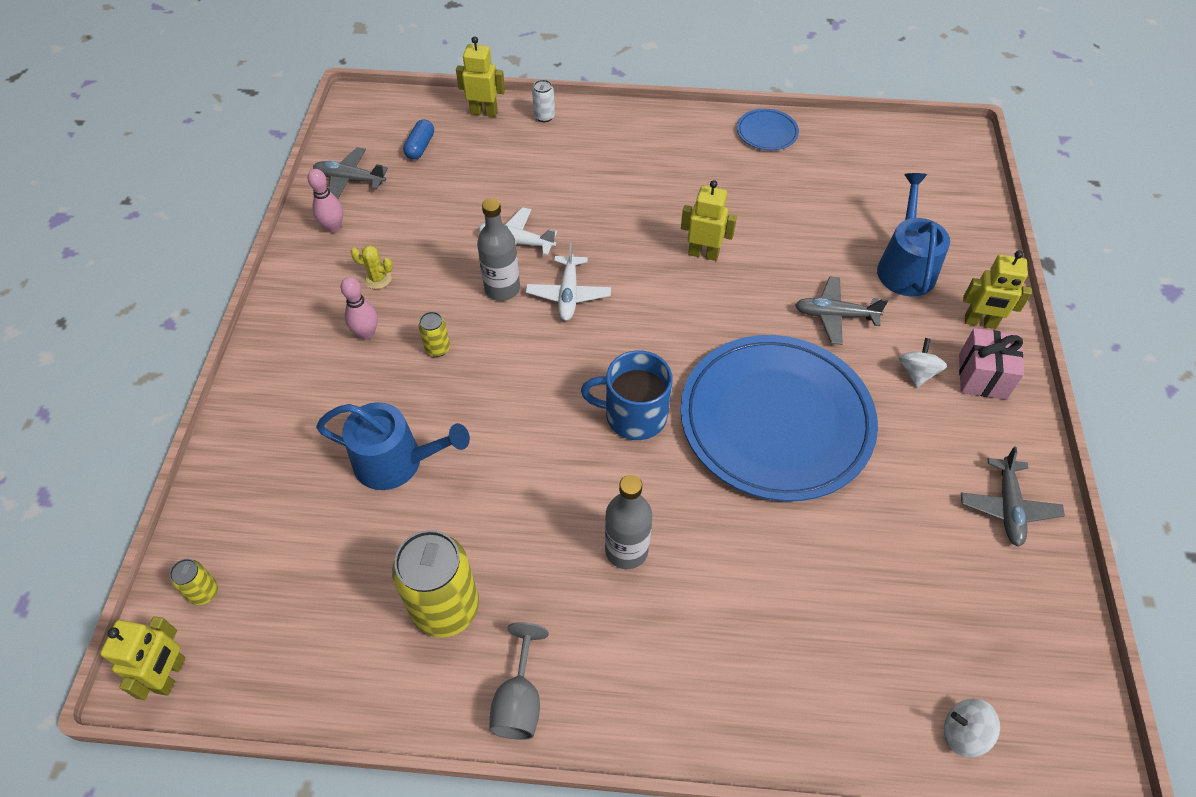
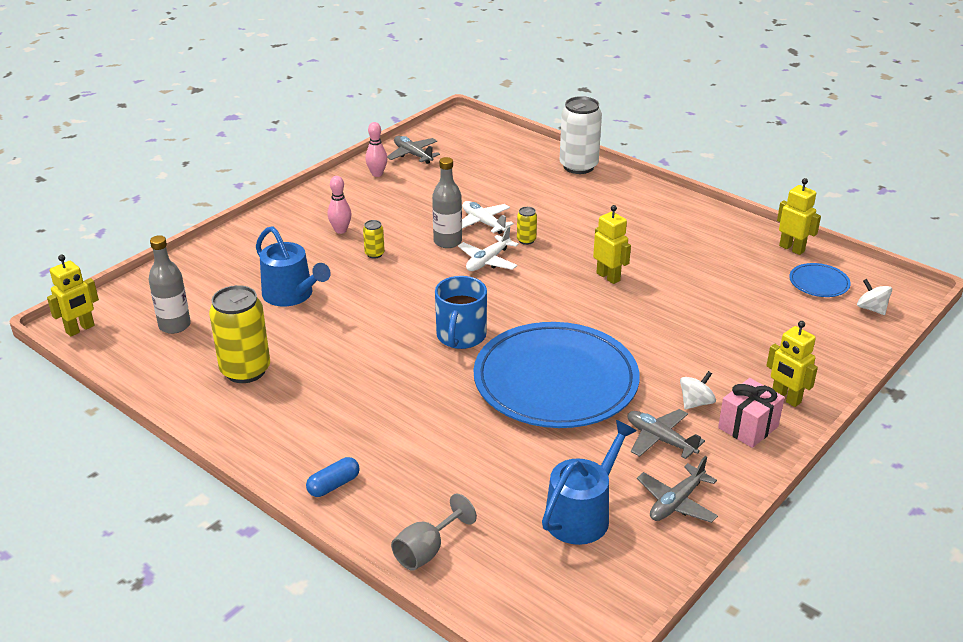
camera: 35 degrees right, 20 degrees down
(204, 592) = (131, 304): yellow can -> yellow can (526, 240)
(377, 279) = (376, 207): yellow cactus -> none
(420, 147) = (475, 154): blue capsule -> blue capsule (333, 485)
(484, 112) = (539, 150): yellow robot -> yellow robot (792, 248)
(519, 700) = (239, 429): grey goblet -> grey goblet (427, 550)
(544, 116) = (578, 166): white can -> white can, size x2.21
(626, 550) = (379, 396): grey bottle -> grey bottle (174, 325)
(634, 415) = (461, 336): blue mug -> blue mug turned 120 degrees counterclockwise
(767, 132) = (740, 230): blue plate -> blue plate (819, 283)
(835, 315) = (669, 347): grey plane -> grey plane (660, 439)
(905, 267) = (761, 344): blue watering can -> blue watering can (582, 514)
(963, 733) = (494, 591): white spinning top -> white spinning top (871, 309)

